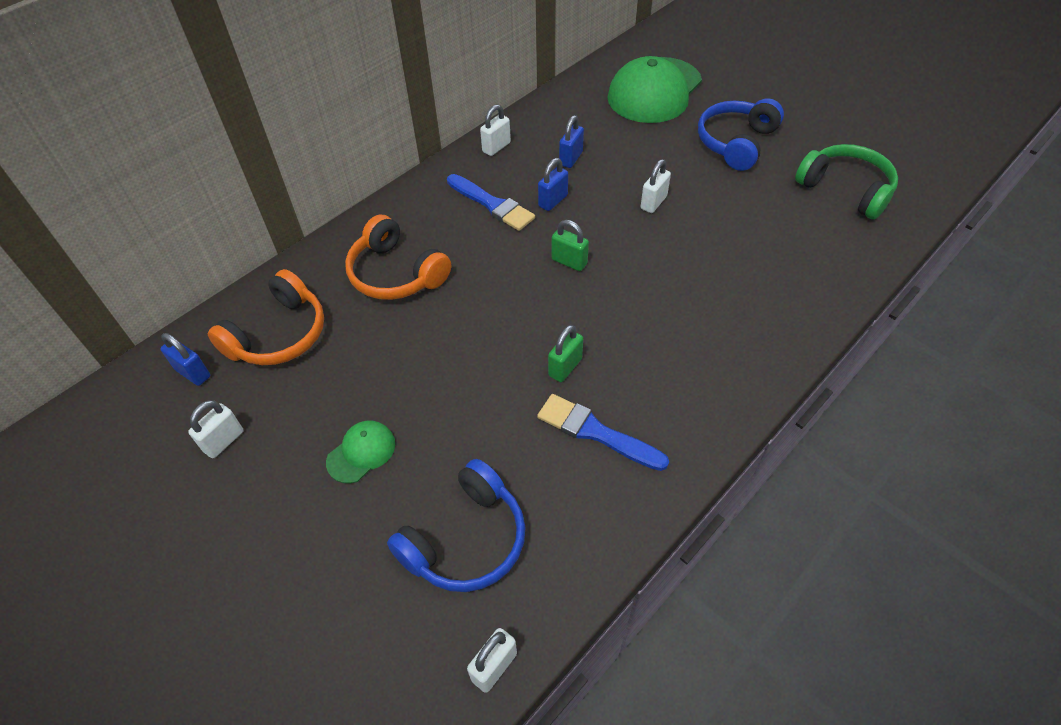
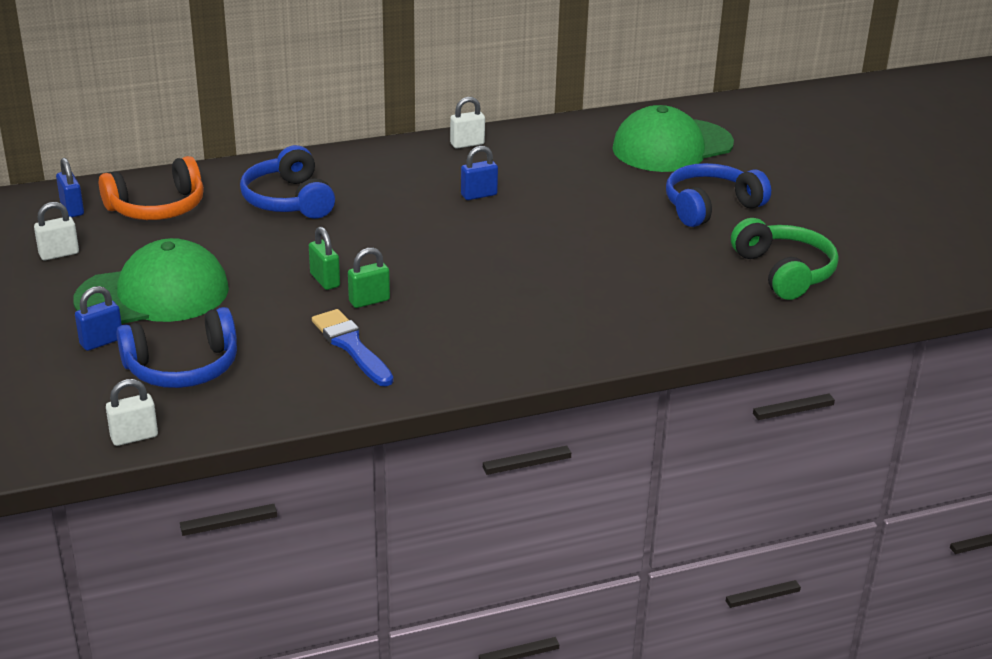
camera: 25 degrees right, 20 degrees down
(361, 452) = (153, 294): green cap -> green cap, size x2.20
(396, 274) = (288, 200): orange headphones -> blue headphones
(492, 204) = (420, 181): blue brush -> none
(569, 262) = (448, 238): green padlock -> green padlock (325, 280)
(571, 158) = (529, 171): blue padlock -> blue padlock (101, 342)
(653, 203) = (574, 224): white padlock -> none

